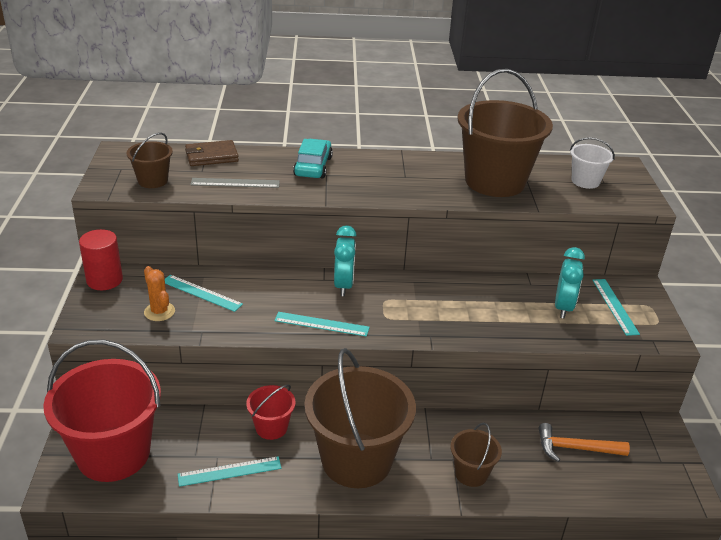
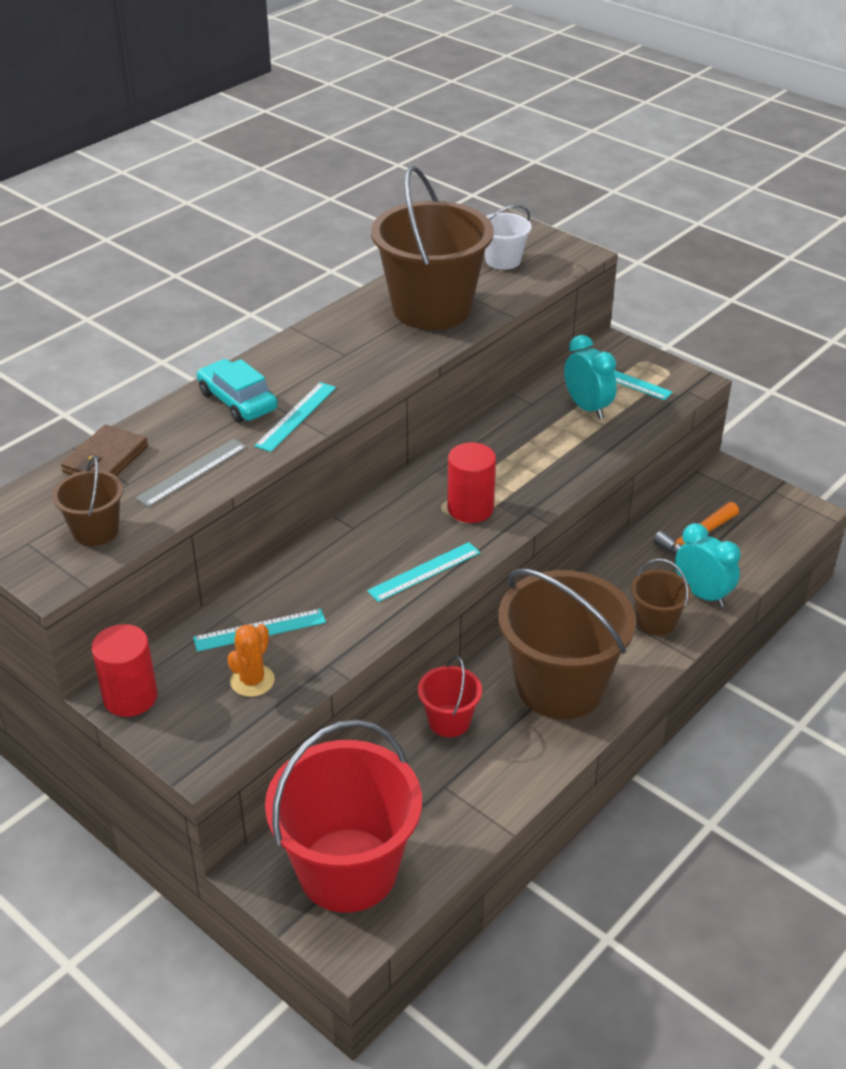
camera: 45 degrees left, 5 degrees up
(159, 312) = (252, 681): orange cactus -> orange cactus turned 75 degrees counterclockwise
(229, 471) = (476, 788): turquoise ruler -> turquoise ruler (296, 416)
(344, 285) = (381, 520): turquoise clock -> turquoise clock (702, 594)
(400, 312) = (470, 508): none -> red cylinder

